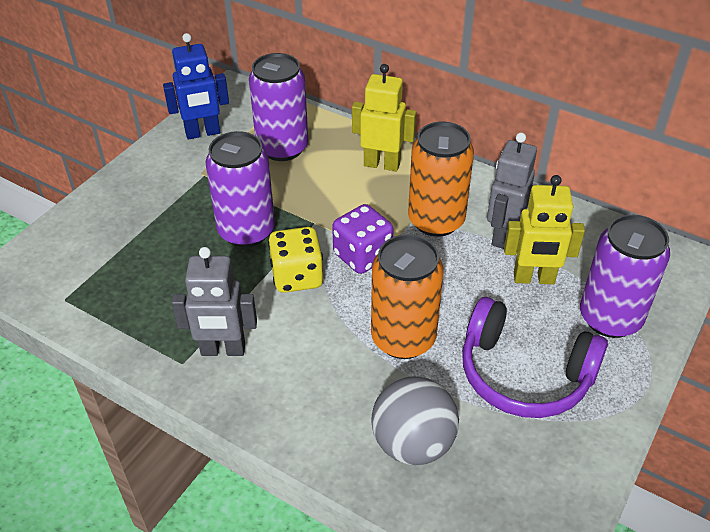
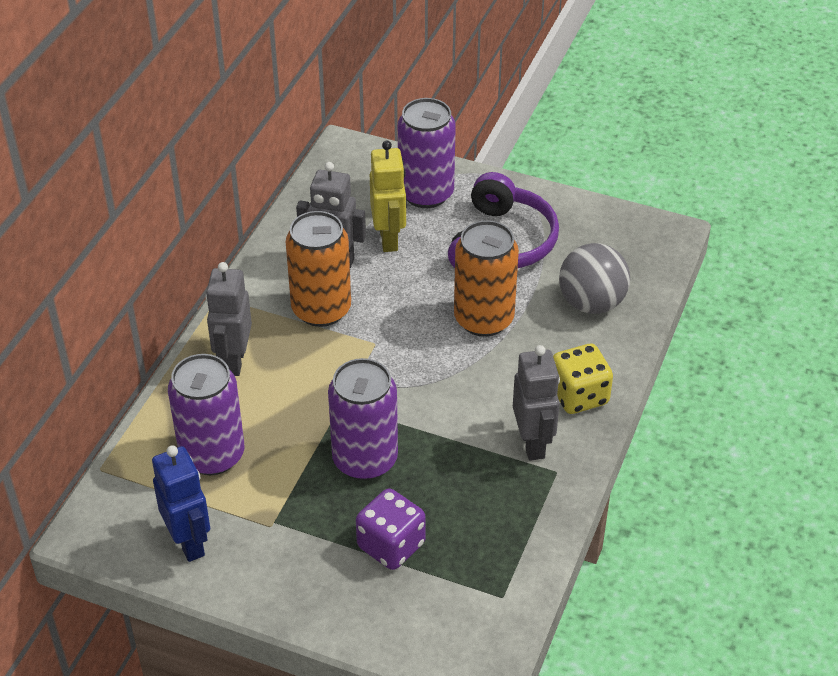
camera: 100 degrees left, 0 degrees up
(297, 277) = (424, 405): yellow dice -> yellow dice (579, 396)
(362, 256) = (384, 359): purple dice -> purple dice (391, 545)
(382, 164) = (234, 361): yellow robot -> grey robot

